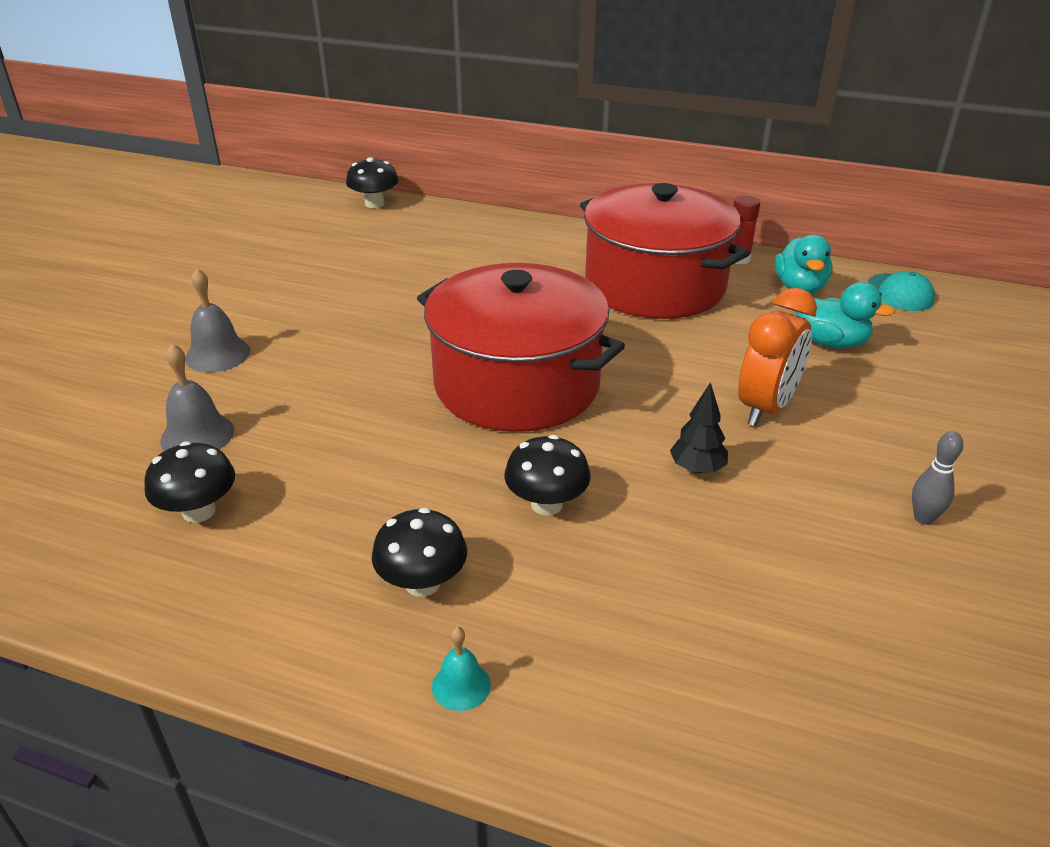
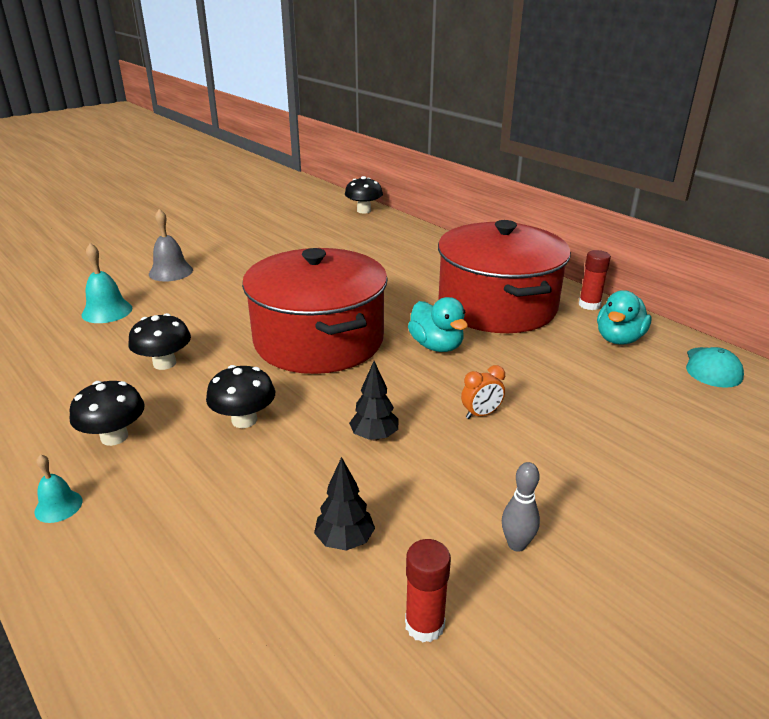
camera: 30 degrees right, 5 degrees down
(197, 435) = (107, 311): grey bell -> turquoise bell
(199, 511) = (57, 351): black mushroom -> black mushroom (164, 363)
(766, 408) = (481, 414): orange clock -> orange clock, size x0.50
(788, 581) = (344, 541): none -> black tree
(830, 342) = (597, 385): turquoise duck -> turquoise duck (436, 346)
(932, 621) = (424, 625): none -> red glue stick

